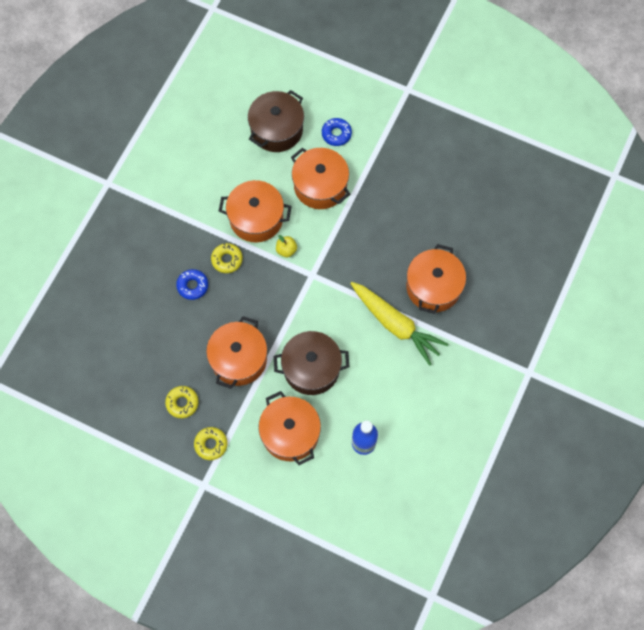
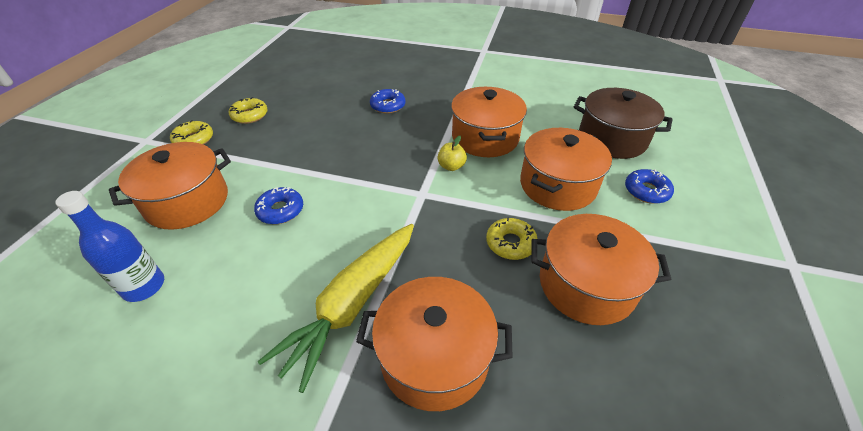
camera: 80 degrees right, 25 degrees down
(227, 260) = (425, 123): yellow donut -> yellow donut (510, 243)
(239, 359) = (299, 147): orange pot -> orange pot (586, 285)
(311, 368) = (280, 210): brown pot -> blue donut

